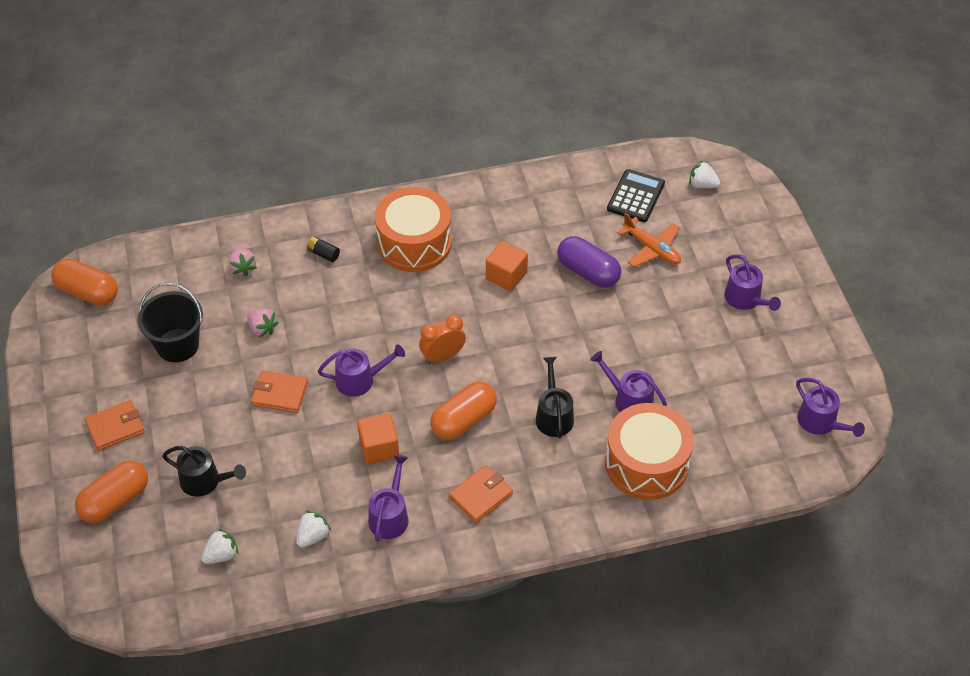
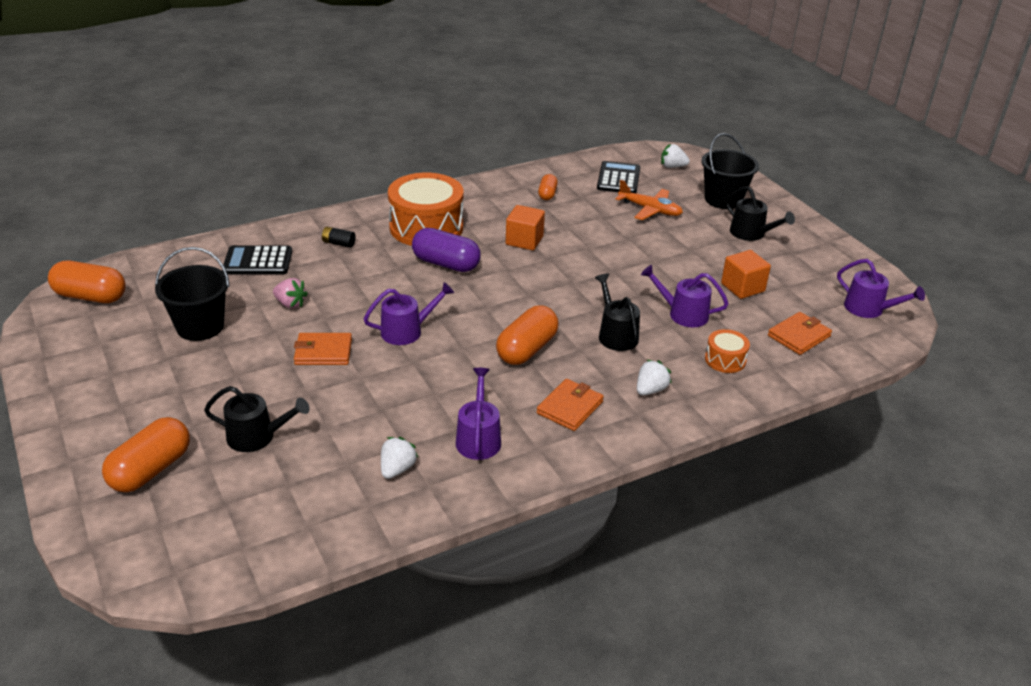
camera: 15 degrees left, 15 degrees down
(115, 427) = (140, 403): orange wallet -> orange wallet (799, 336)
(221, 555) = (293, 502): white strawberry -> white strawberry (650, 390)
(243, 268) = (258, 261): pink strawberry -> black calculator
(379, 448) = (446, 382): orange cube -> orange cube (742, 287)
(443, 356) = (486, 304): orange clock -> none
(551, 210) = (547, 194): none -> orange capsule
(588, 272) = (600, 230): purple capsule -> purple capsule (446, 264)
(646, 464) = (725, 360): orange drum -> orange drum, size x0.47
(737, 244) = (723, 199): none -> black bucket
(745, 299) = (751, 233): purple watering can -> black watering can

